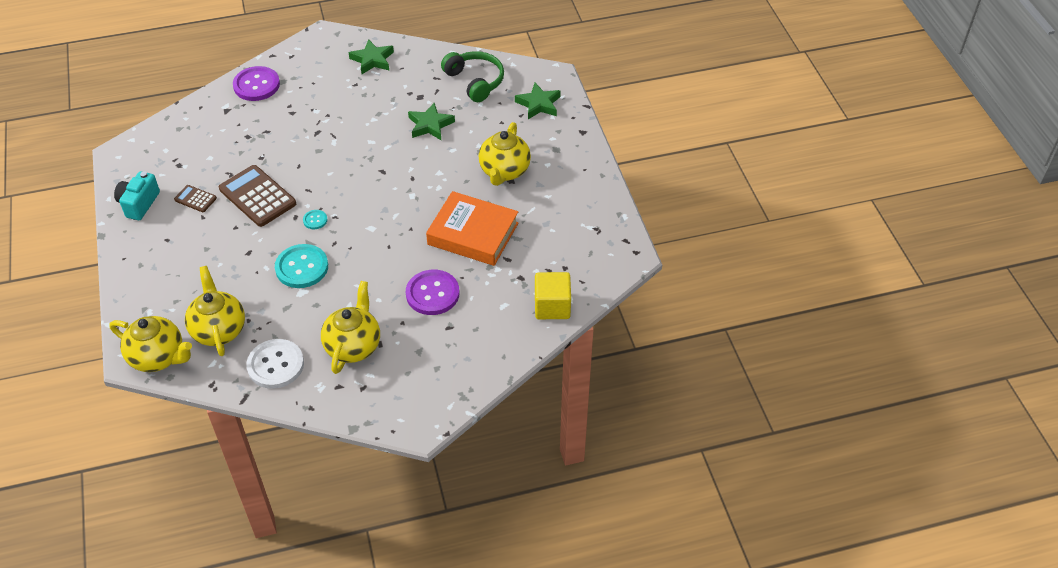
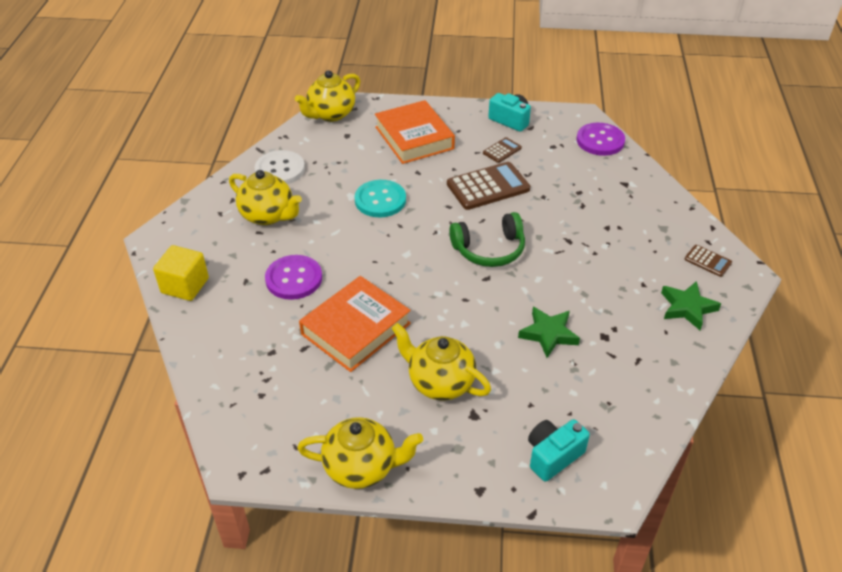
camera: 110 degrees right, 5 degrees down
(188, 271) = (414, 138): none -> orange book
(219, 330) = (338, 145): yellow teapot -> yellow teapot (361, 467)
(256, 85) = (661, 209): purple button -> purple button (600, 141)
(315, 54) = (707, 261): none -> brown calculator
(315, 220) = (437, 218): turquoise button -> none
(475, 81) = (620, 398): green headphones -> green headphones (489, 249)
(539, 104) = (553, 456): green star -> turquoise camera
(552, 306) = (216, 367): yellow cube -> yellow cube (185, 286)

